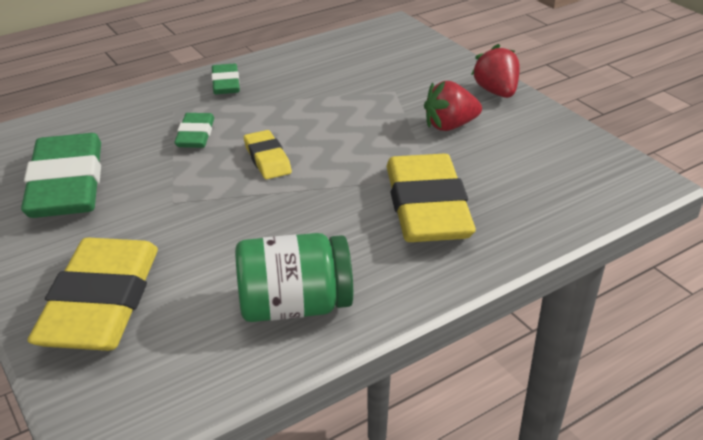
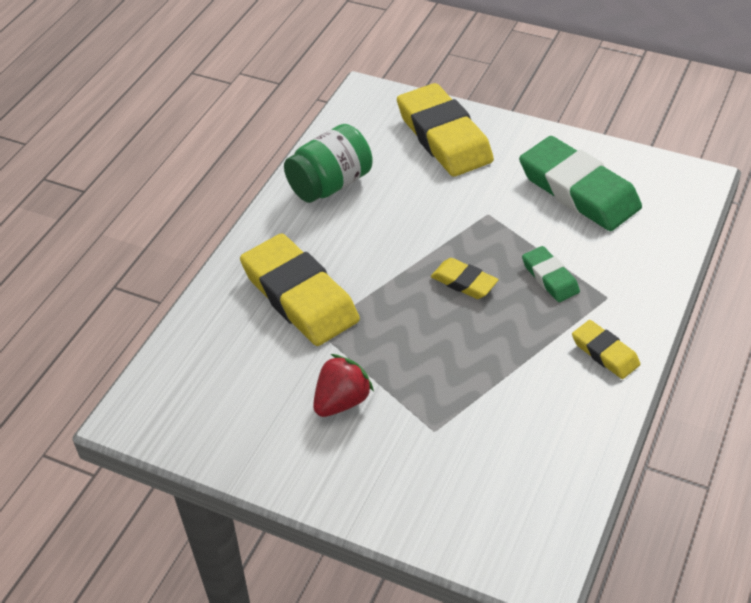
camera: 150 degrees right, 10 degrees up
(225, 83) = (605, 353): green eraser -> yellow eraser
(496, 92) = (327, 484): red strawberry -> none

